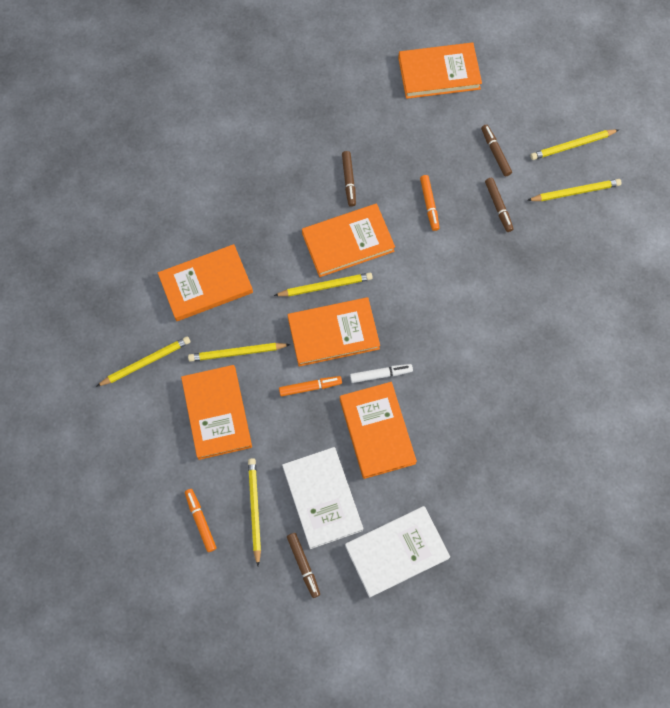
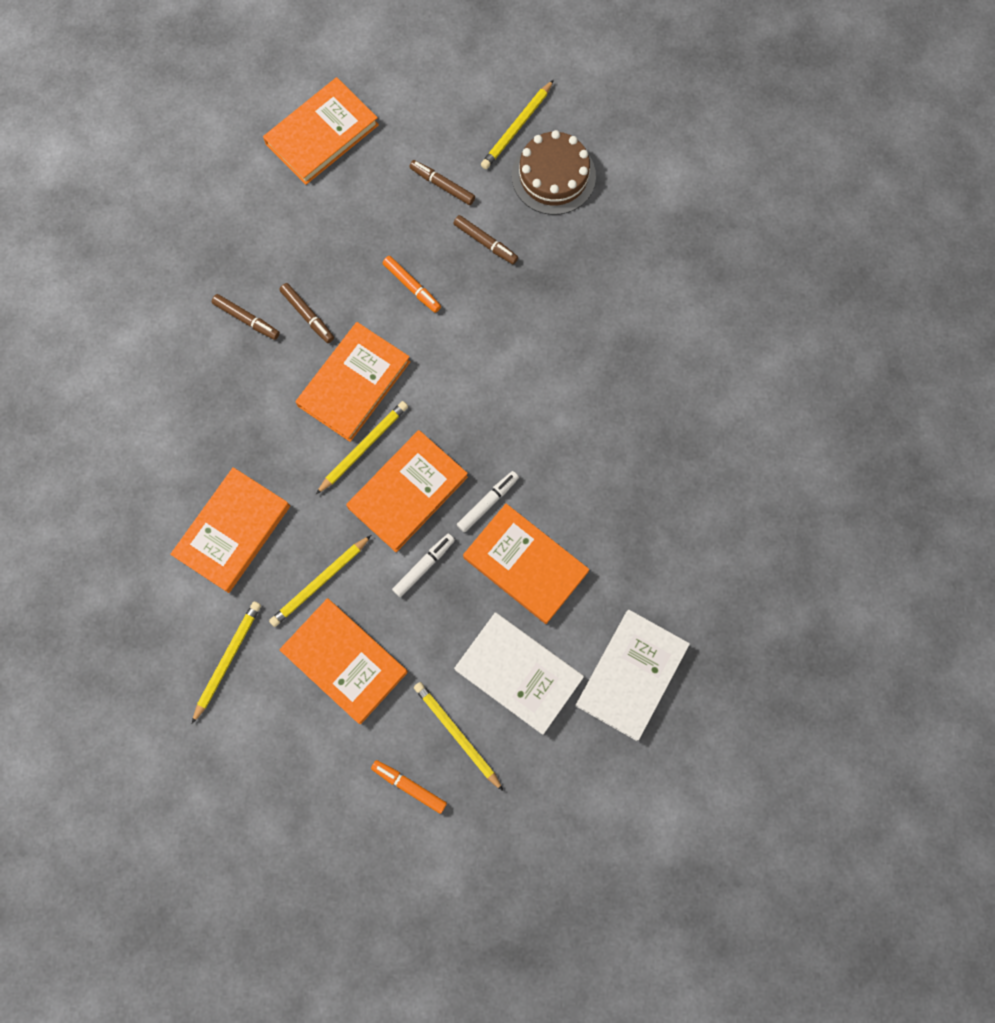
camera: 35 degrees left, 5 degrees up
(303, 565) = (548, 755): brown marker -> brown marker (246, 319)
(310, 387) = (423, 566): orange marker -> white marker
(575, 192) = (553, 176): yellow pencil -> brown cake

